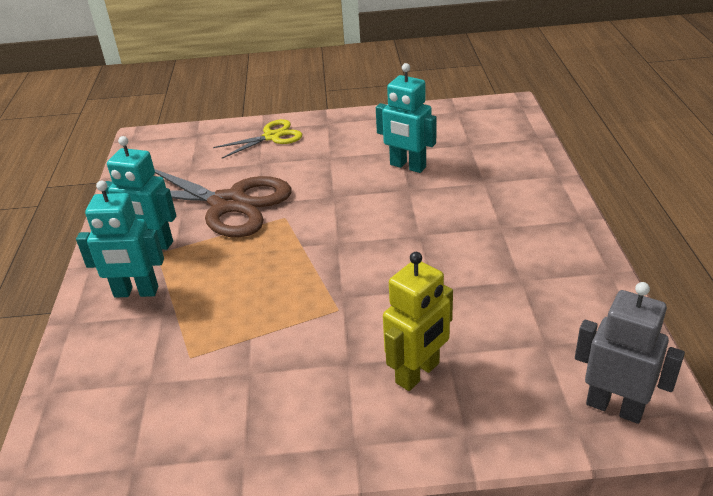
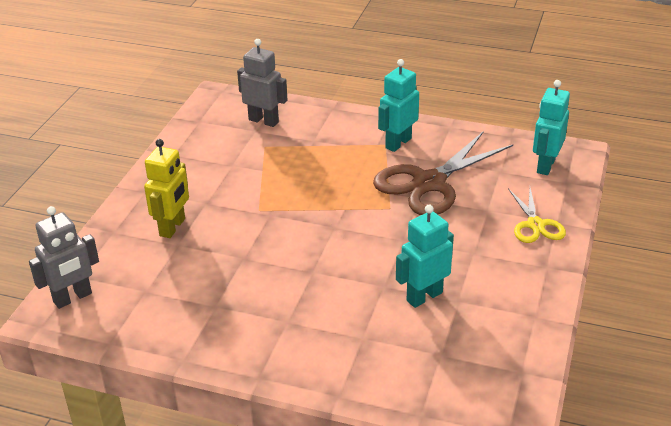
camera: 110 degrees right, 0 degrees up
(119, 383) = (264, 121): none -> grey robot
(136, 292) = (344, 132): turquoise robot -> turquoise robot (545, 166)
(418, 373) = (173, 227): yellow robot -> yellow robot turned 135 degrees counterclockwise

